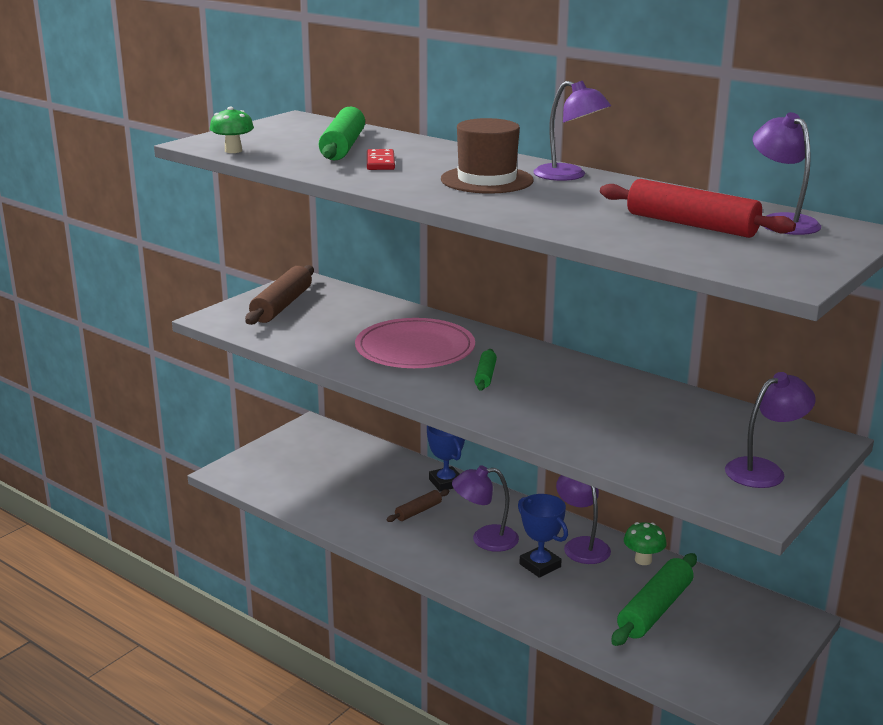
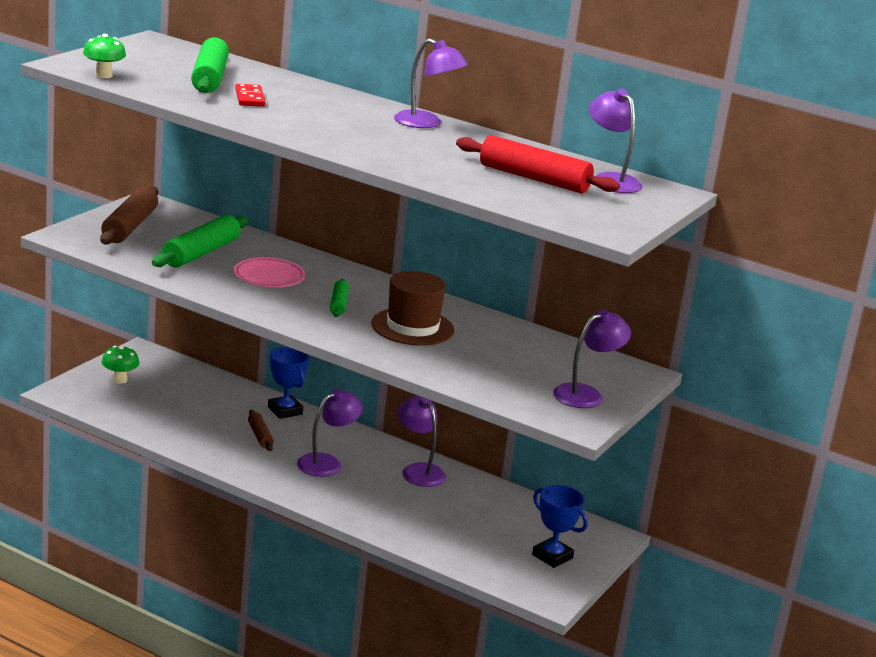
camera: 10 degrees left, 0 degrees up
(415, 349) = (269, 276): pink plate -> pink plate, size x0.62
(418, 511) = (260, 436): brown rolling pin -> brown rolling pin turned 60 degrees counterclockwise
(485, 539) = (327, 463): purple lamp -> purple lamp turned 150 degrees clockwise
(487, 180) = (352, 123): brown hat -> brown hat (412, 327)
(540, 565) = (380, 487): blue trophy -> blue trophy (552, 556)
(643, 560) = (476, 485): green mushroom -> green mushroom (119, 380)
(655, 609) = (486, 525): green rolling pin -> green rolling pin (201, 253)

